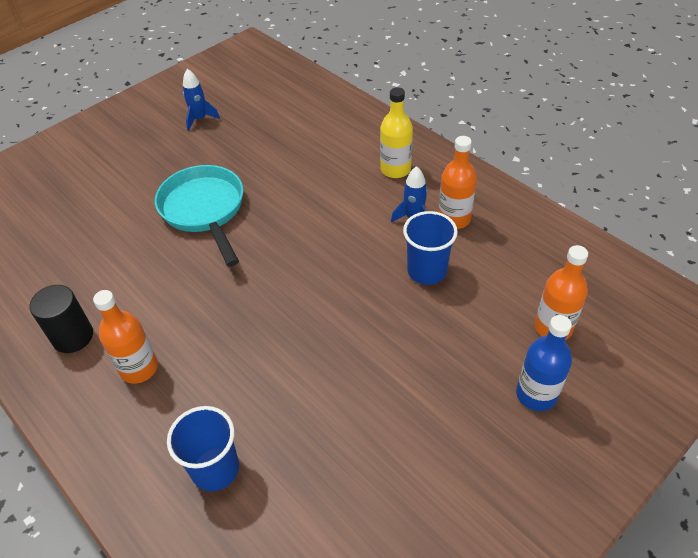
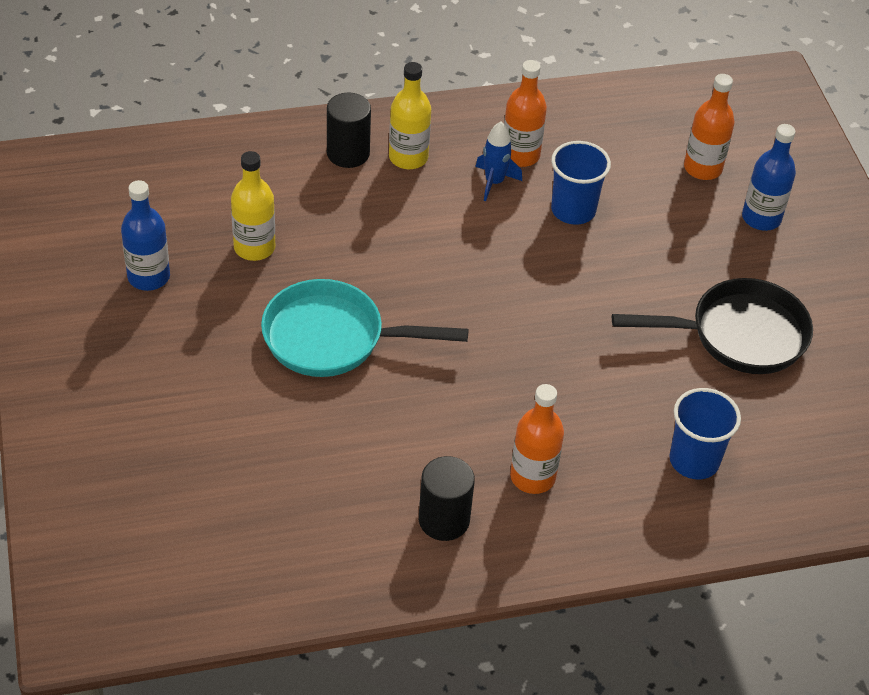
camera: 65 degrees left, 0 degrees up
(200, 119) = (149, 277): blue rocket -> blue bottle
(256, 145) = (254, 247): none -> yellow bottle
(372, 143) = (348, 153): none -> black cylinder
(381, 439) = (739, 335): none -> black pan

